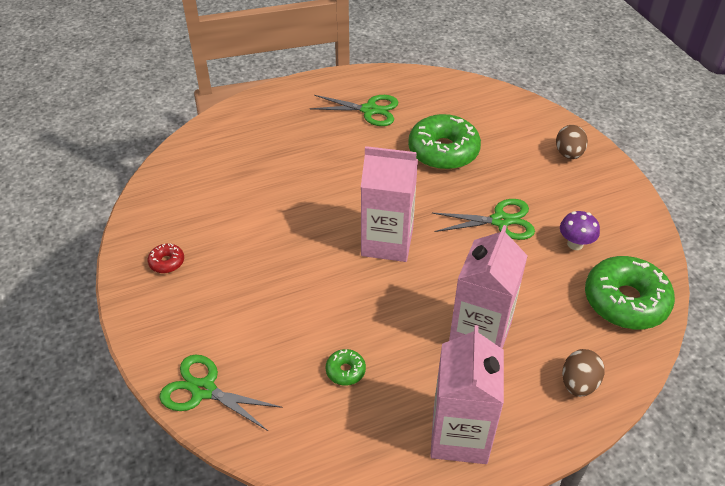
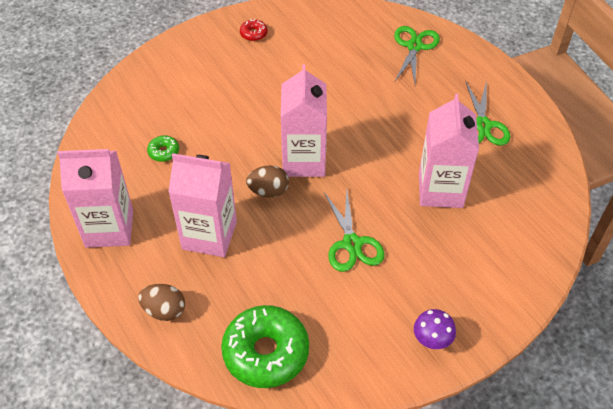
camera: 80 degrees right, 5 degrees up
(203, 390) = (141, 78): green scissors -> green scissors (414, 46)
(443, 151) = (440, 190): green donut -> pink carton
(568, 154) = (475, 303): brown egg -> brown egg (268, 191)
(575, 244) = (335, 308): purple mushroom -> purple mushroom (431, 340)

